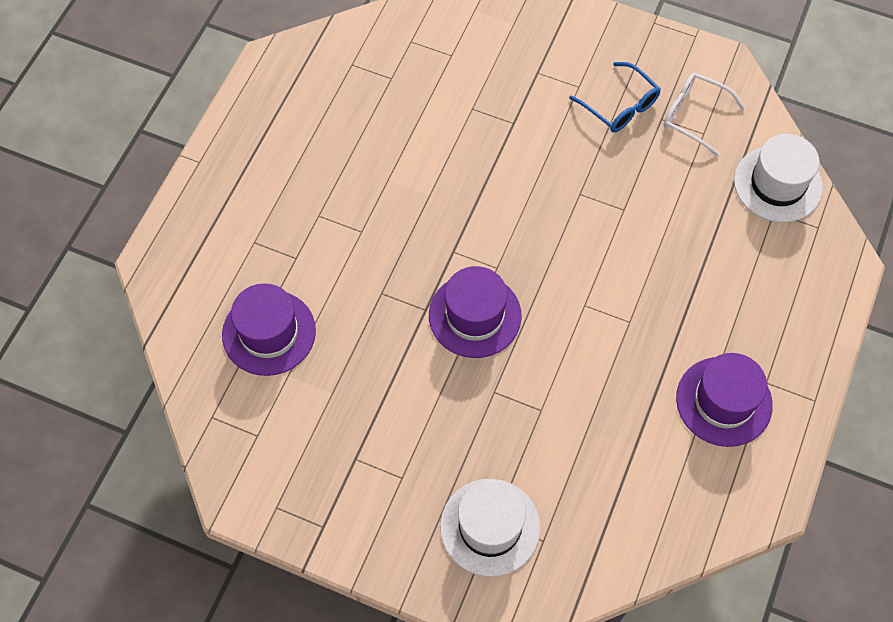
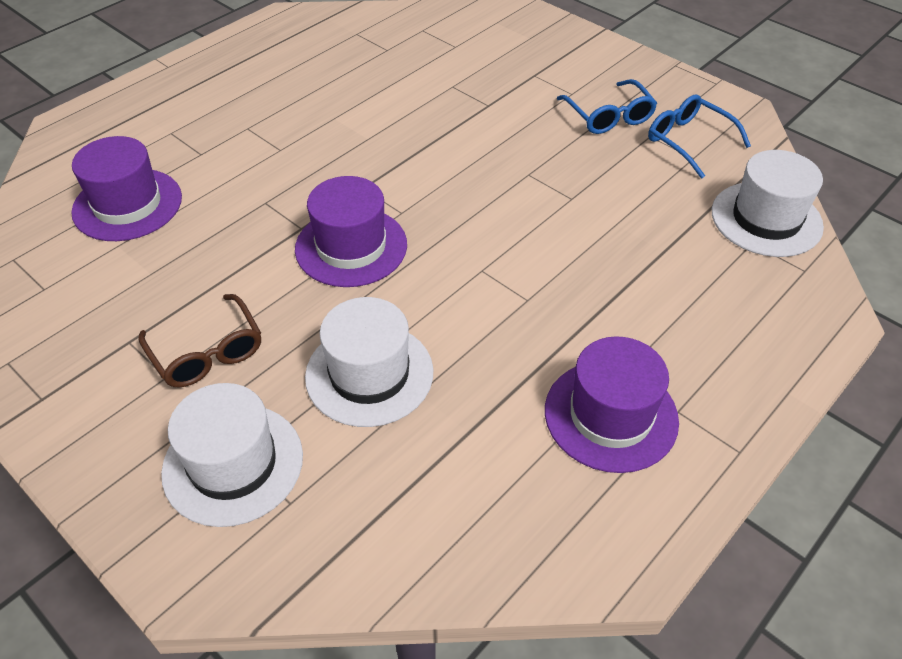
camera: 20 degrees right, 15 degrees down
(420, 448) = (207, 352): none -> brown glasses
(546, 425) = (369, 374): none -> white hat
(694, 116) = (688, 141): white glasses -> blue glasses

